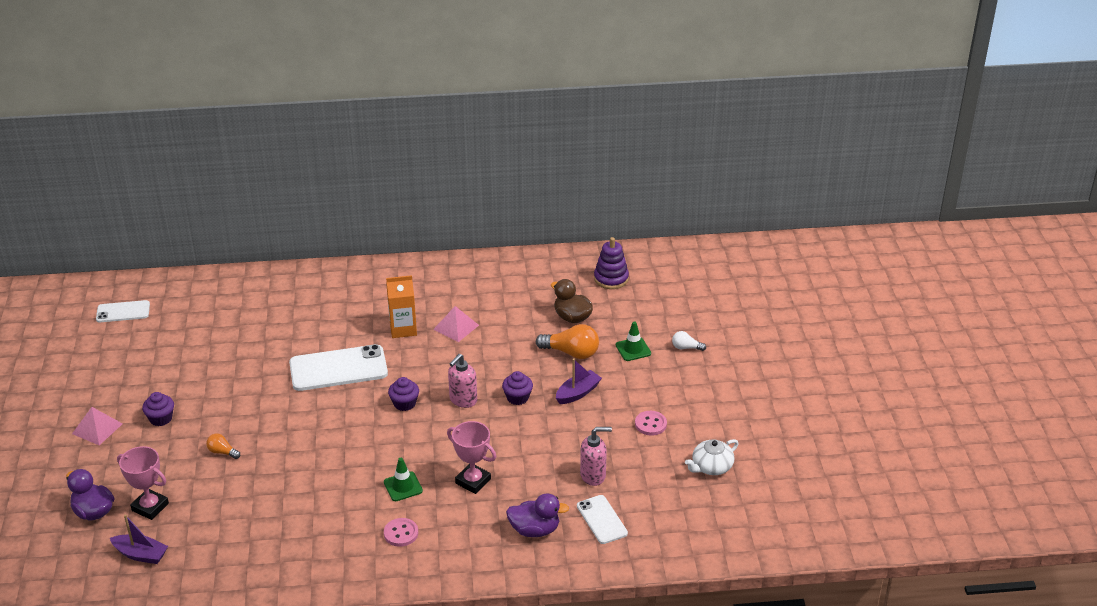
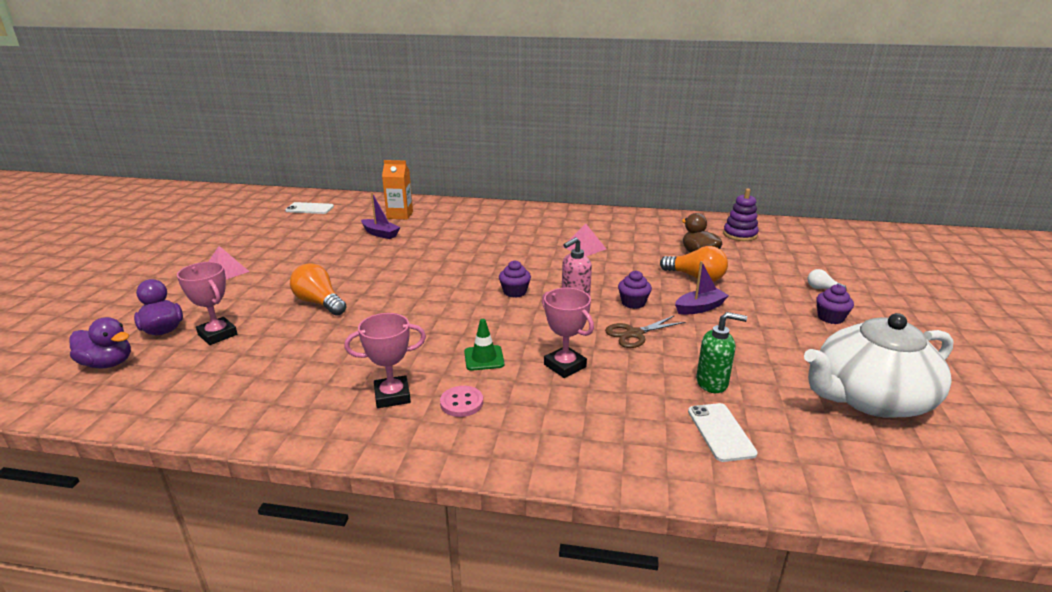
camera: 15 degrees right, 10 degrees down
(141, 554) = (171, 373): purple boat -> purple boat (380, 234)
(161, 418) = (284, 272): purple cupcake -> purple cupcake (830, 318)
(222, 452) = (319, 303): orange light bulb -> orange light bulb, size x1.88
(338, 368) = (463, 260): white phone -> none
(342, 538) = (392, 396): none -> pink trophy
(403, 329) = (535, 243): orange carton -> orange carton (400, 215)
(524, 435) = (634, 334): none -> brown scissors
(535, 530) = (629, 428): purple duck -> purple duck (108, 363)
(593, 475) = (712, 383): pink soap dispenser -> green soap dispenser
(633, 349) = (762, 283): green traffic cone -> none
(650, 424) = (785, 345): pink button -> none
(711, 467) = (870, 398): white teapot -> white teapot, size x2.13

